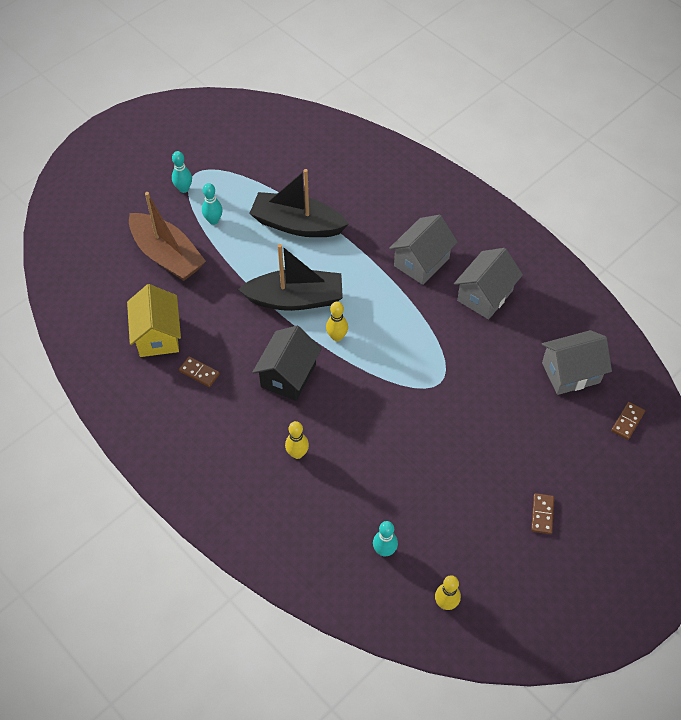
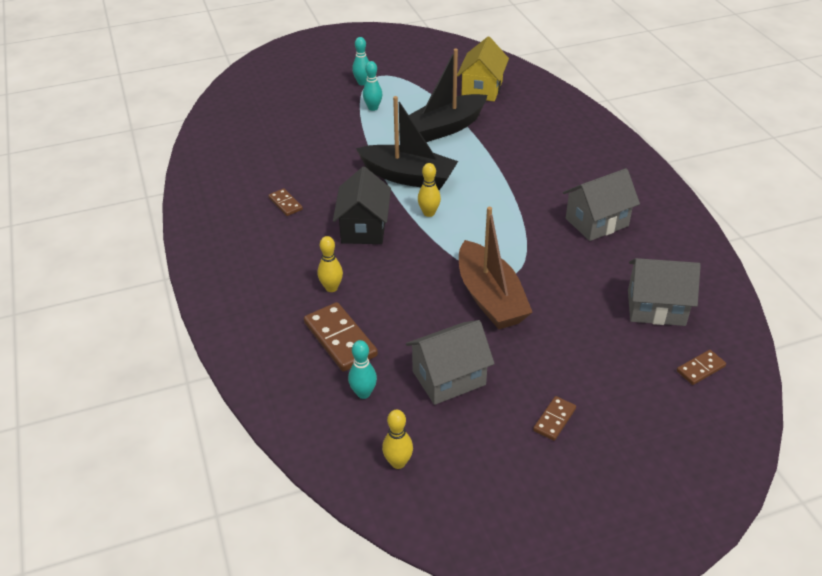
camera: 25 degrees right, 15 degrees down
(158, 335) = (269, 169): yellow house -> yellow house (482, 89)
(167, 255) = (317, 120): brown boat -> brown boat (490, 298)
(288, 375) = (364, 228): black house -> black house turned 45 degrees counterclockwise
(297, 224) = (445, 128): black boat -> black boat turned 75 degrees counterclockwise
(335, 505) = (340, 339): none -> brown domino
(421, 262) = (547, 181): grey house -> grey house (449, 378)

